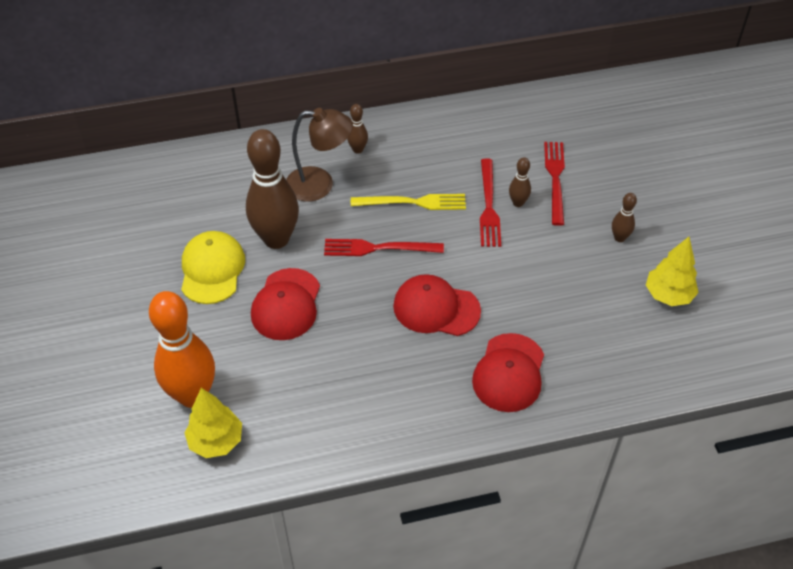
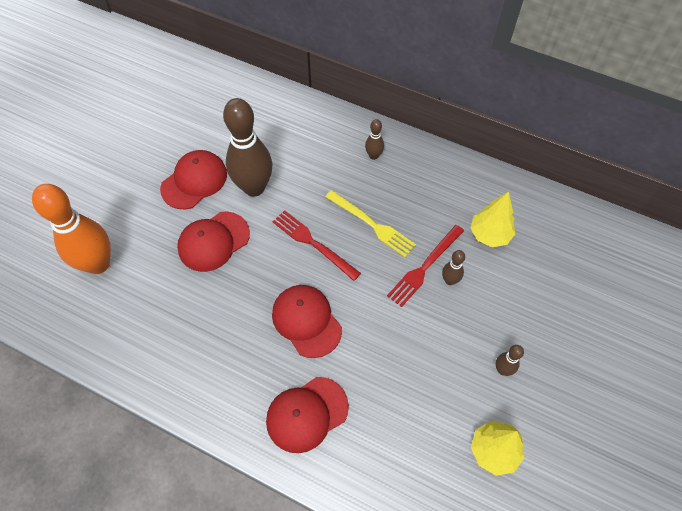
camera: 40 degrees right, 10 degrees up
(212, 269) = (194, 181): yellow cap -> red cap
(216, 441) = (80, 307): yellow tree -> yellow tree (489, 234)
(320, 185) = (321, 165): brown lamp -> none
(555, 179) = (499, 282): red fork -> none

